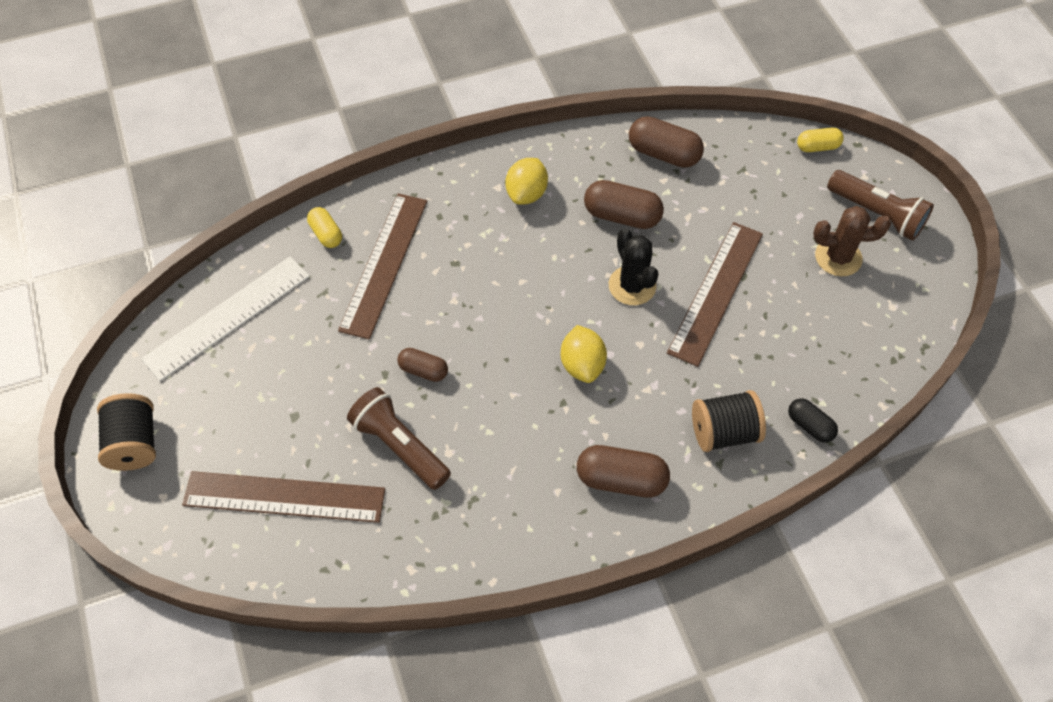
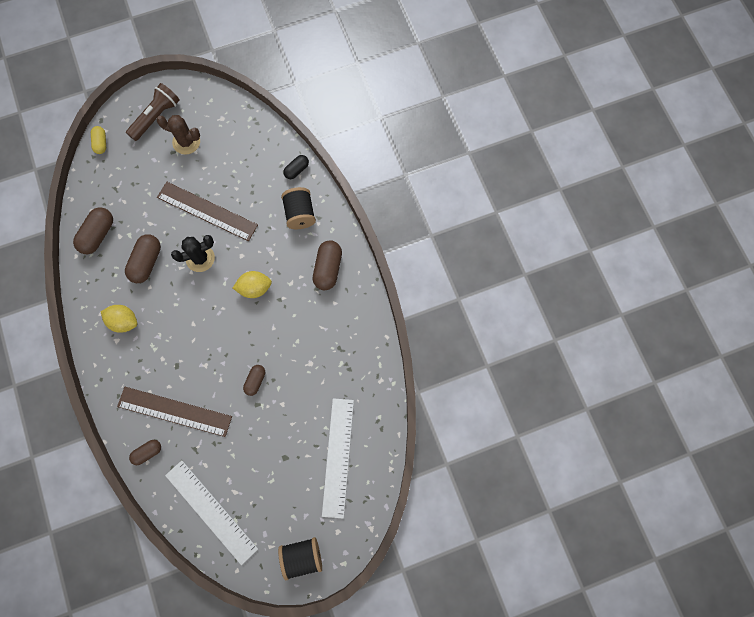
camera: 90 degrees left, 15 degrees up
(284, 497) = (338, 457): brown ruler -> white ruler
(326, 234) = (147, 452): yellow capsule -> brown capsule
(399, 446) = (306, 392): brown flashlight -> none
(838, 257) = (186, 142): brown cactus -> brown cactus turned 75 degrees counterclockwise

